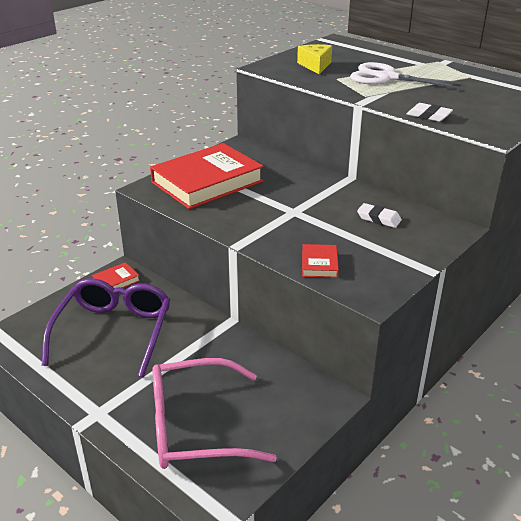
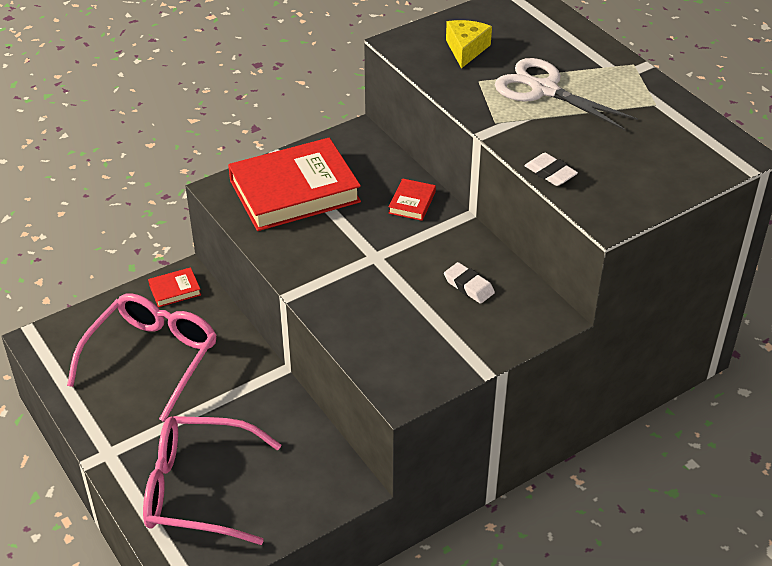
camera: 15 degrees right, 10 degrees up
(114, 332) = (152, 358): purple glasses -> pink glasses
(319, 264) = (367, 339): red book -> red book (412, 202)

